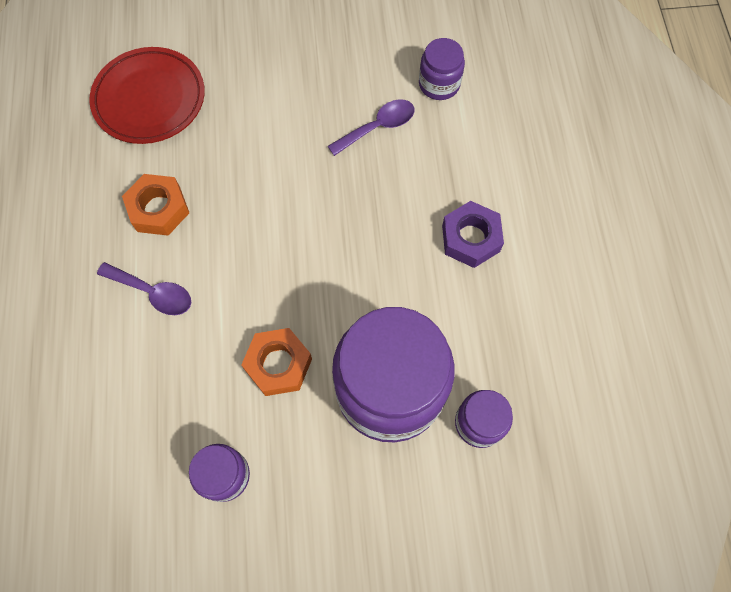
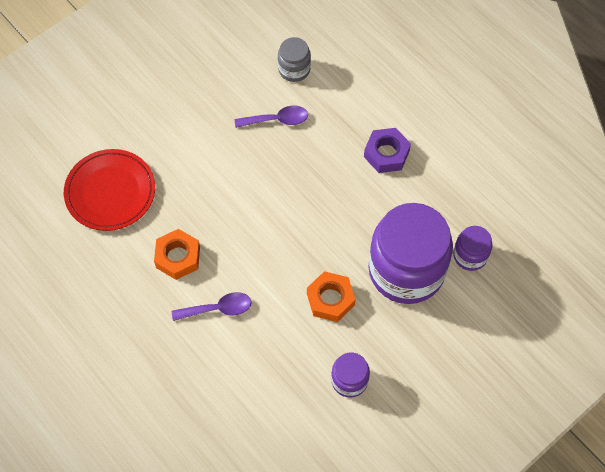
camera: 35 degrees left, 5 degrees down
(378, 127) = (277, 120): purple spoon -> purple spoon turned 60 degrees clockwise
(439, 84) = (294, 69): purple jar -> grey jar

